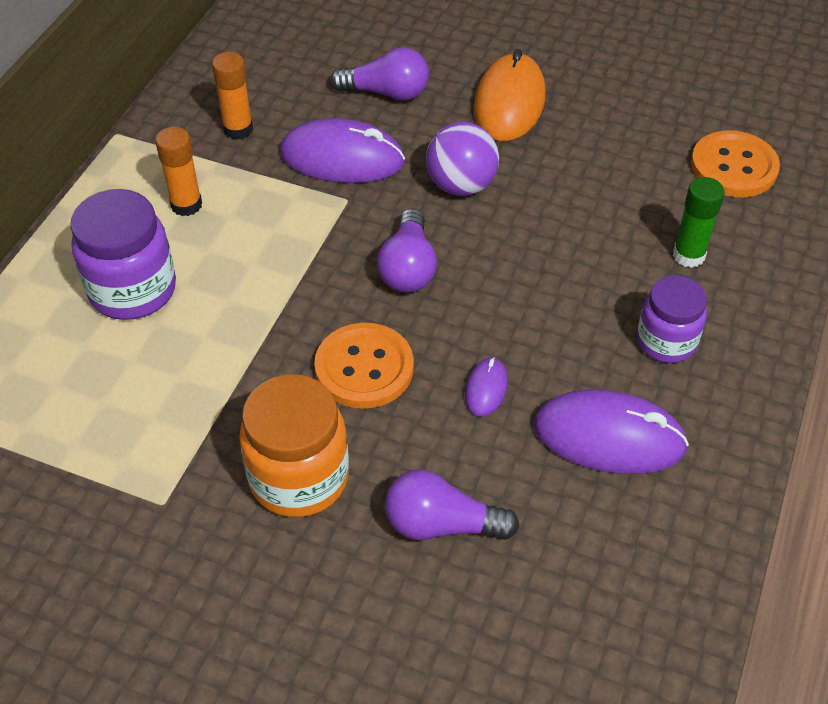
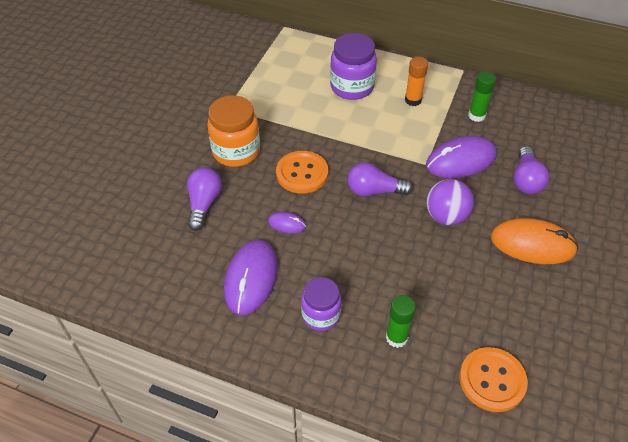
camera: 90 degrees right, 0 degrees up
(238, 129) = (476, 116): orange glue stick -> green glue stick
(342, 158) = (461, 160): purple mouse -> purple mouse turned 60 degrees clockwise

